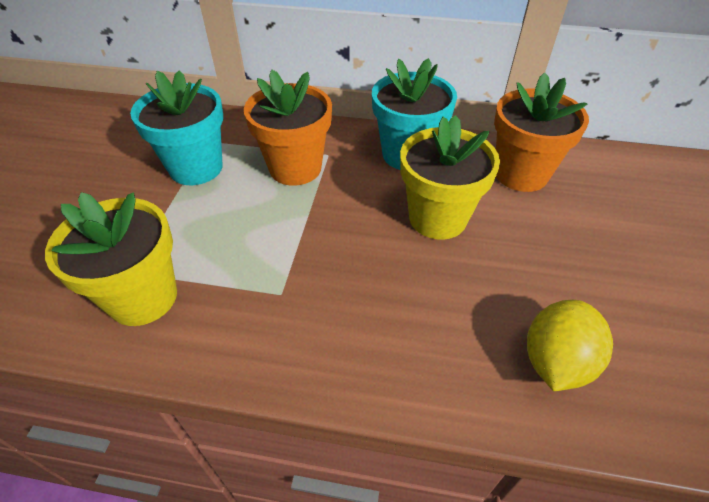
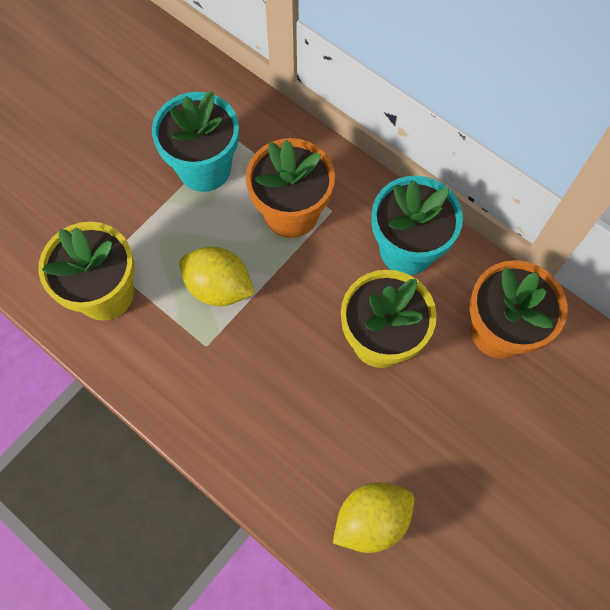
camera: 30 degrees right, 20 degrees up
(263, 242) = (219, 287): none -> yellow lemon

